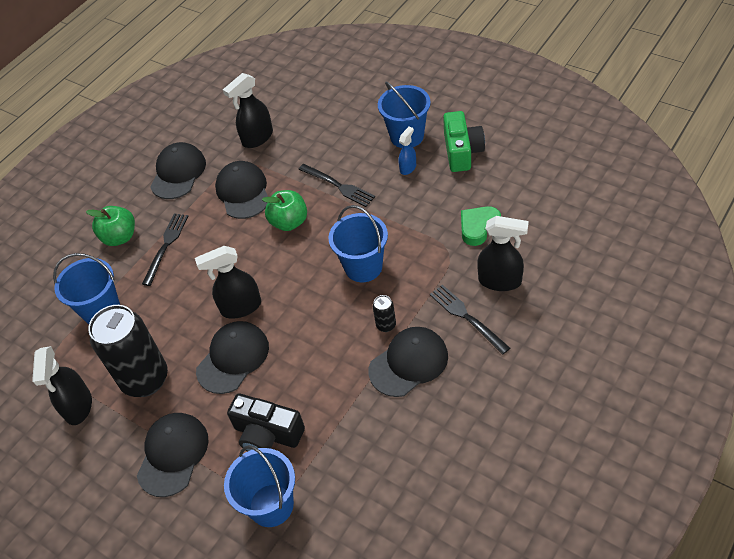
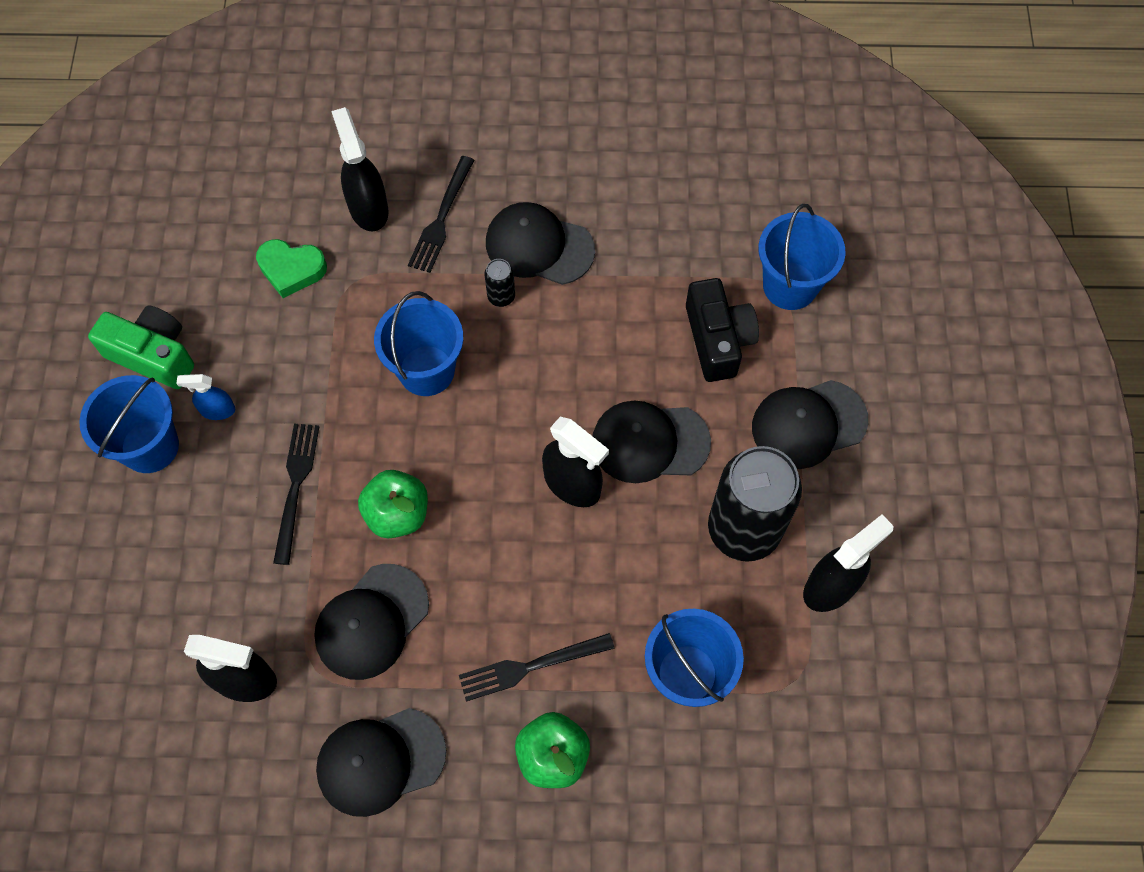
camera: 130 degrees left, 15 degrees up
(462, 151) = (153, 355): green camera -> green camera turned 60 degrees clockwise

